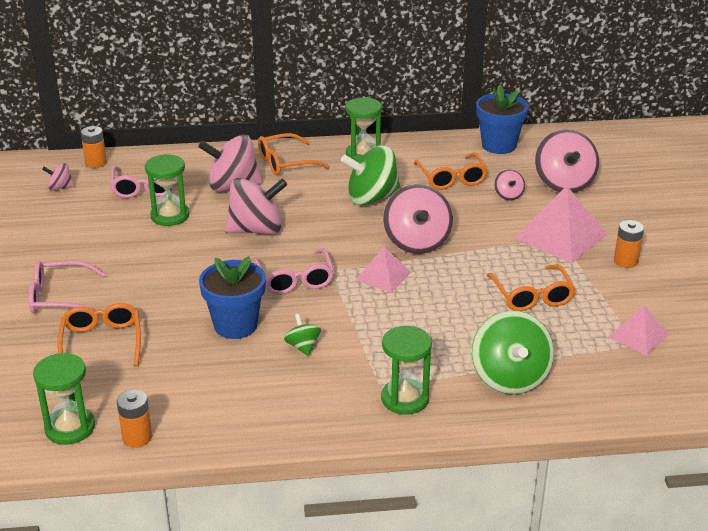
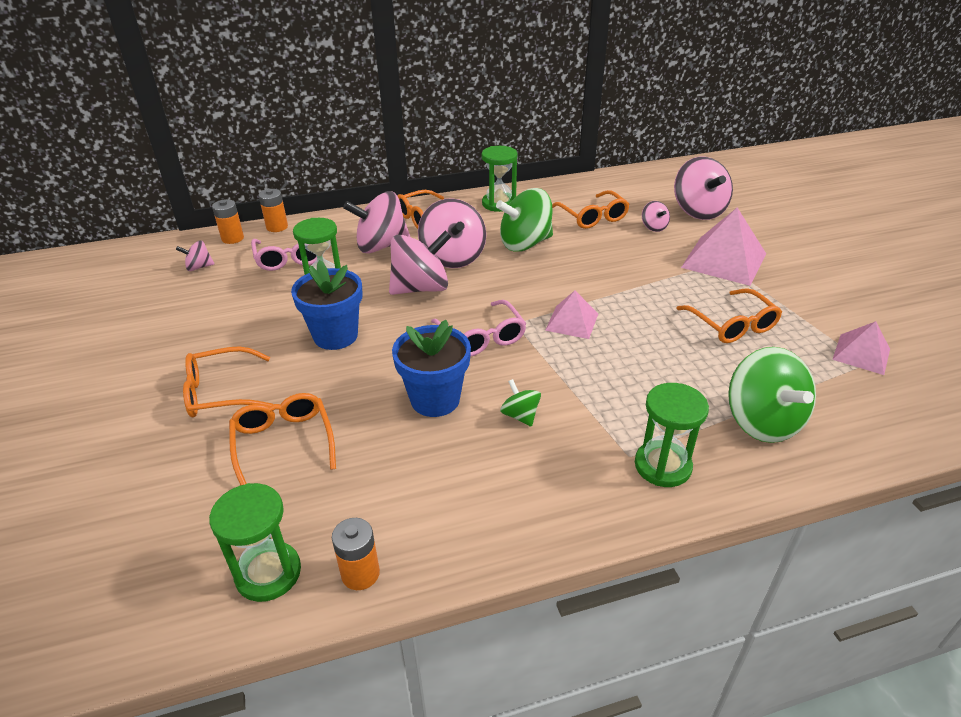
camera: 10 degrees left, 5 degrees up
(59, 297) = (220, 392): pink glasses -> orange glasses
(416, 242) = (589, 282): pink spinning top -> pink spinning top (453, 257)
(499, 145) = (620, 183): blue flower pot -> blue flower pot (335, 336)
(625, 261) = (799, 277): orange battery -> orange battery (277, 227)

